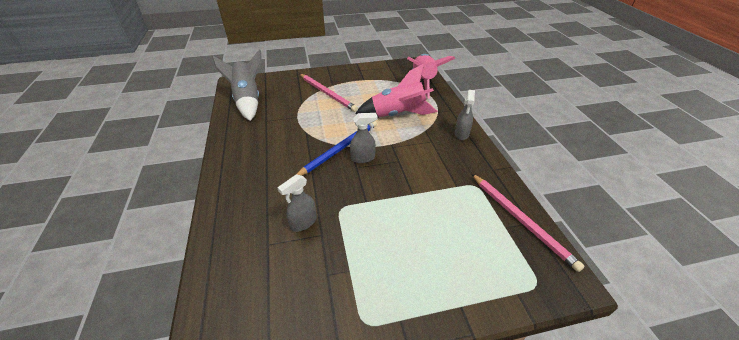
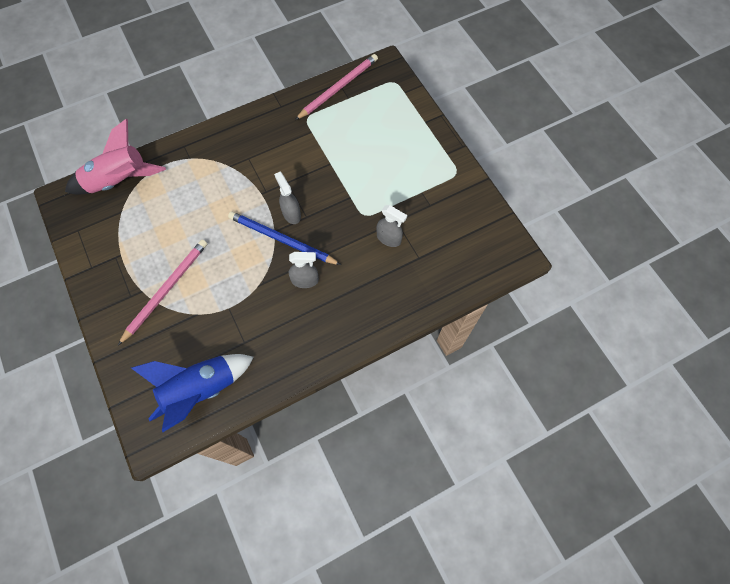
camera: 105 degrees left, 25 degrees up
(248, 101) = (201, 390): grey rocket -> blue rocket
(398, 115) = (204, 197): pink rocket -> none
(461, 134) = (230, 133): grey spray bottle -> grey spray bottle (305, 280)

